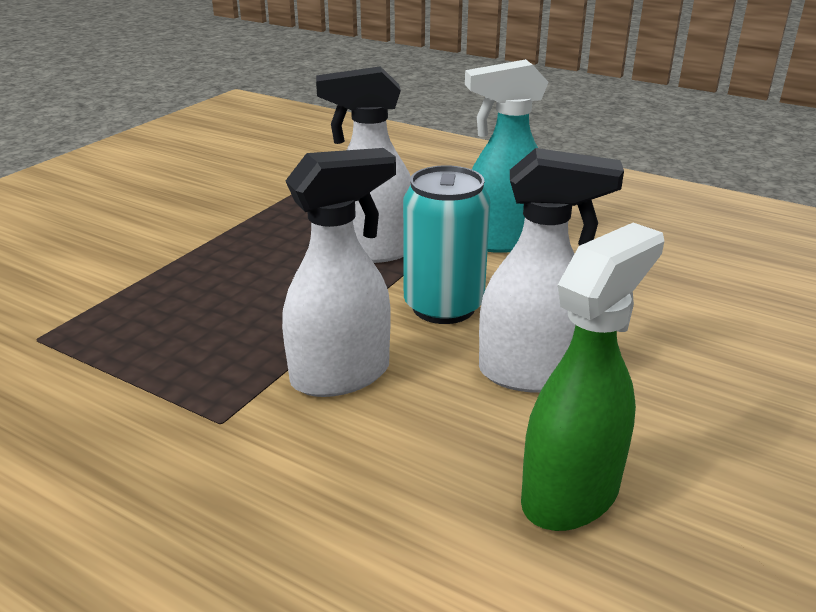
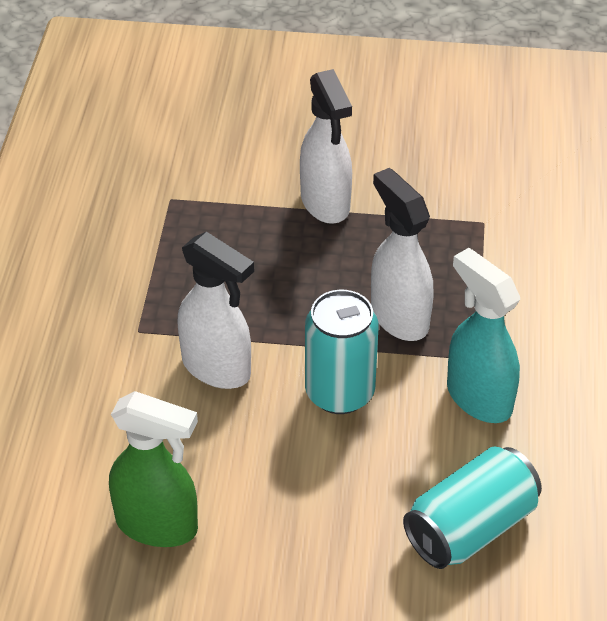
camera: 65 degrees right, 15 degrees up
(532, 374) = (277, 473): white spray bottle -> white spray bottle (325, 203)
(658, 284) = (470, 528): none -> turquoise can

